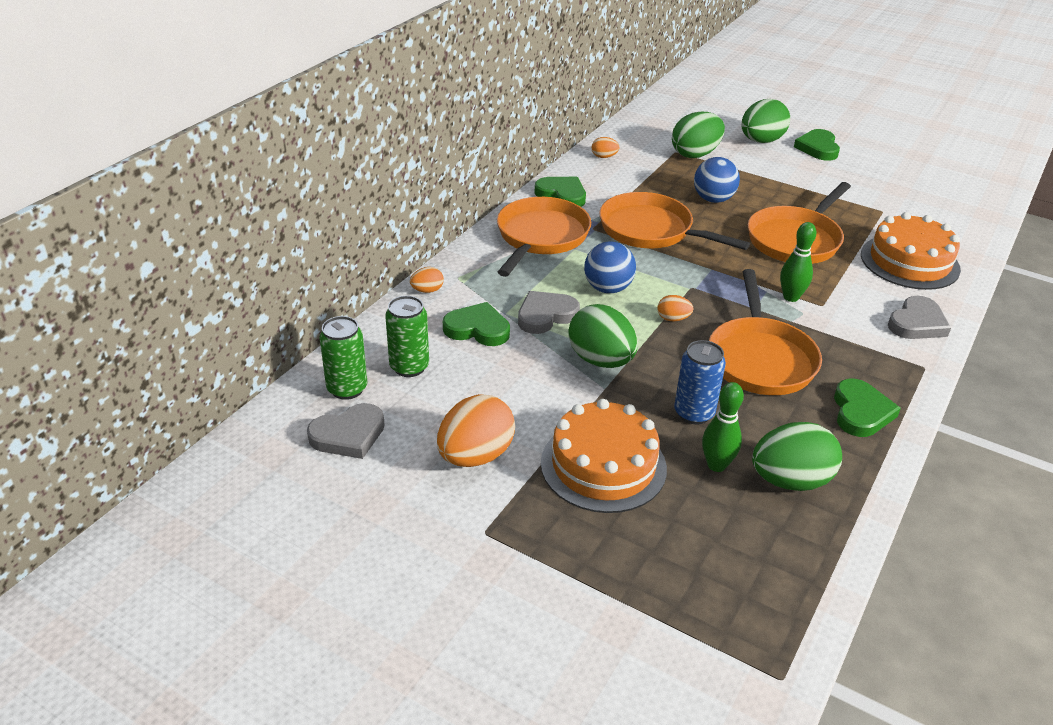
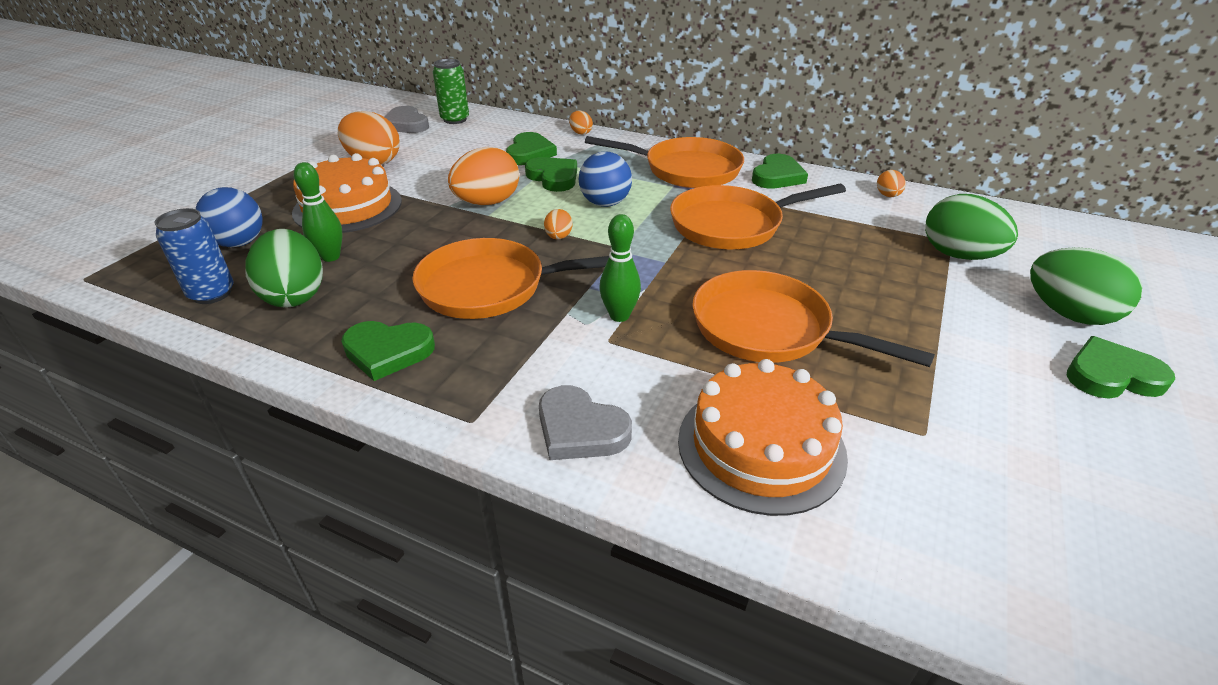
camera: 85 degrees right, 0 degrees up
(409, 367) = (479, 134): green can -> none
(546, 315) = (553, 177): grey heart -> green heart
(601, 360) = (487, 202): green egg -> orange egg
(651, 230) = (732, 225): orange pan -> orange pan turned 135 degrees counterclockwise
(694, 413) = (405, 247): blue can -> blue can (212, 294)
(713, 199) = (837, 266): blue ball -> blue ball (239, 243)

